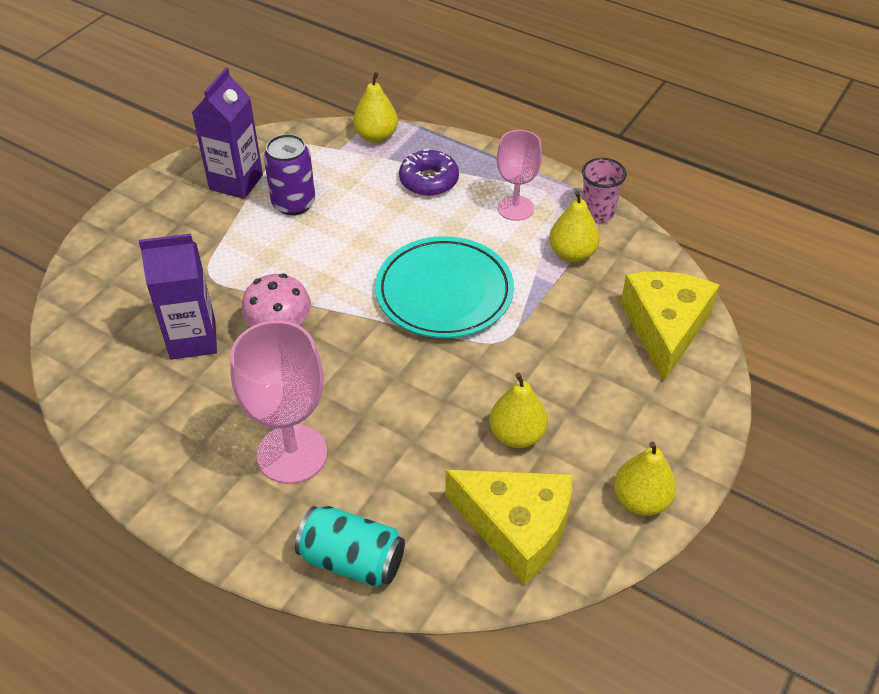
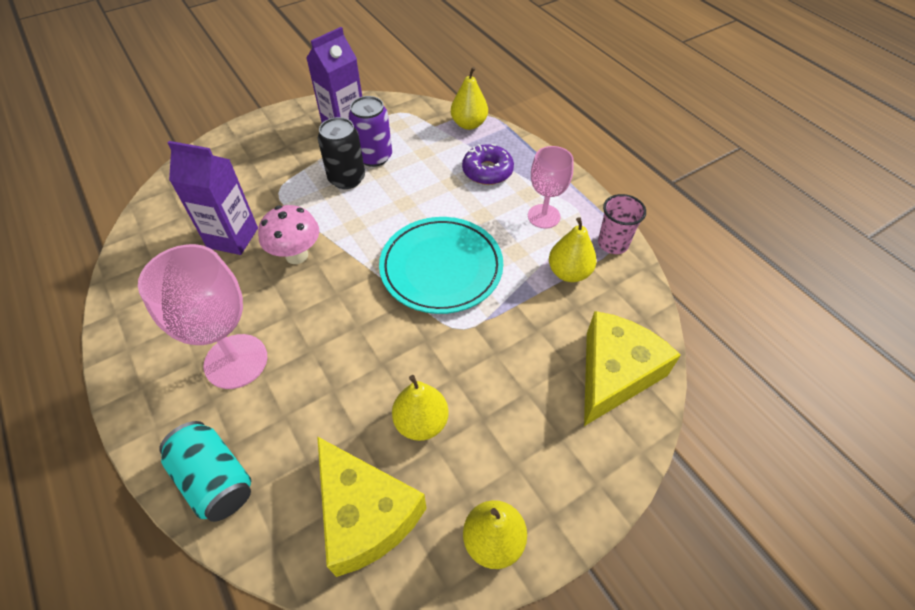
camera: 25 degrees right, 5 degrees up
(279, 236) = (347, 179): none -> black can

